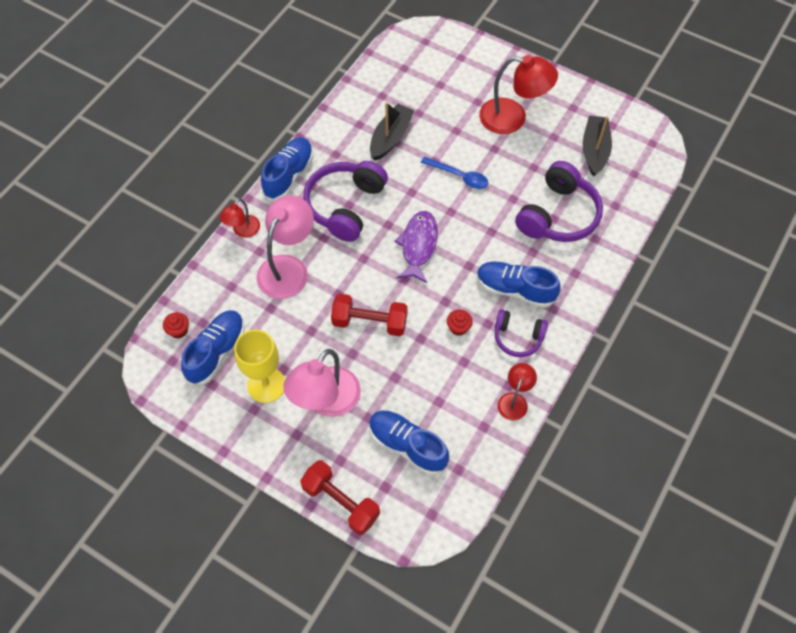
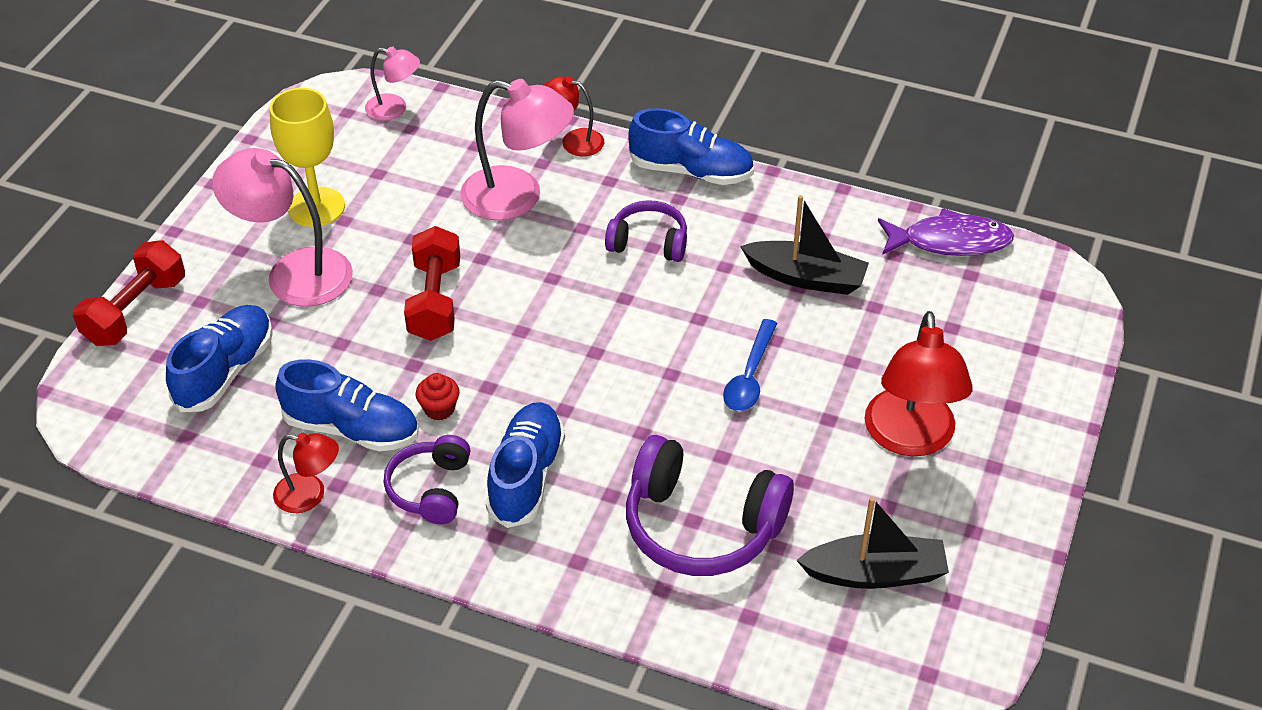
camera: 80 degrees right, 15 degrees down
(178, 330) = (394, 109): red cupcake -> pink lamp
(216, 352) = (364, 150): blue shoe -> blue shoe (352, 429)
(345, 206) = (648, 242): purple headphones -> purple headphones, size x0.58
(418, 245) = (591, 340): purple fish -> purple fish (950, 241)

